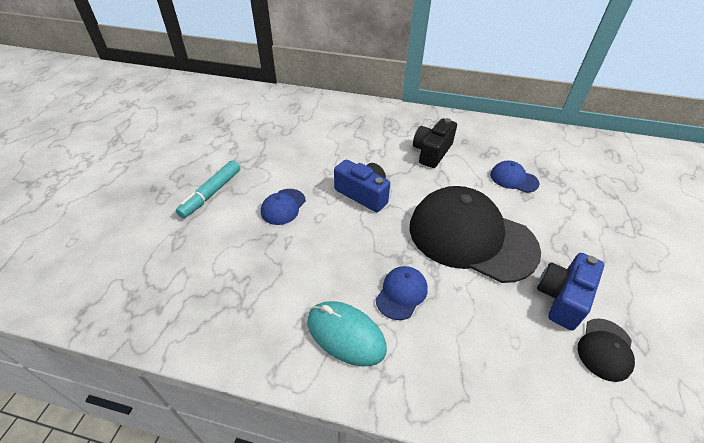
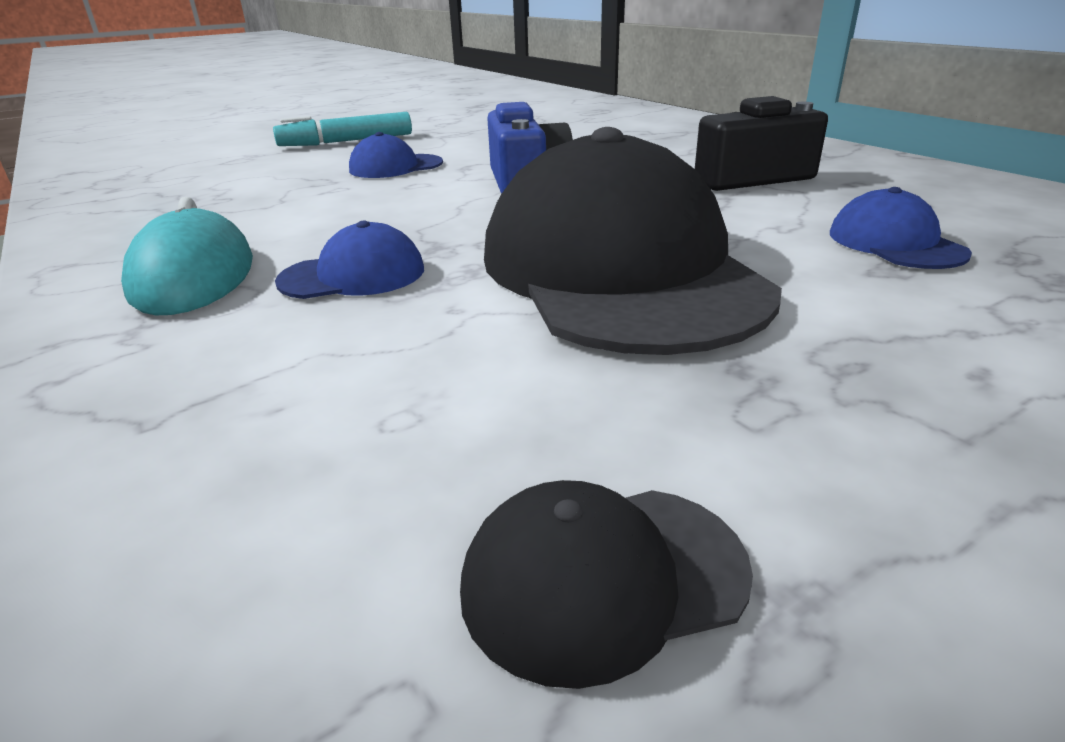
camera: 45 degrees right, 15 degrees down
(562, 298) = (666, 425): blue camera -> none

